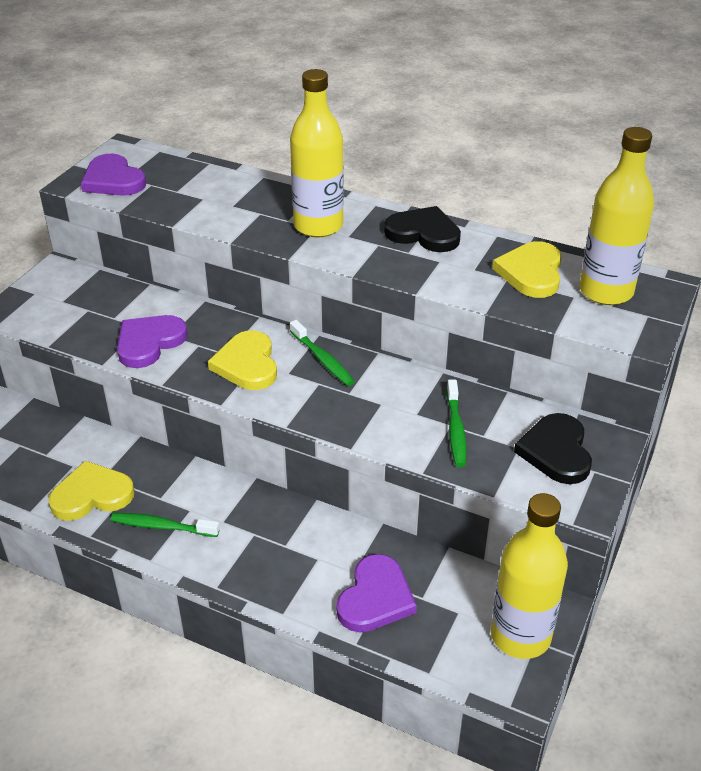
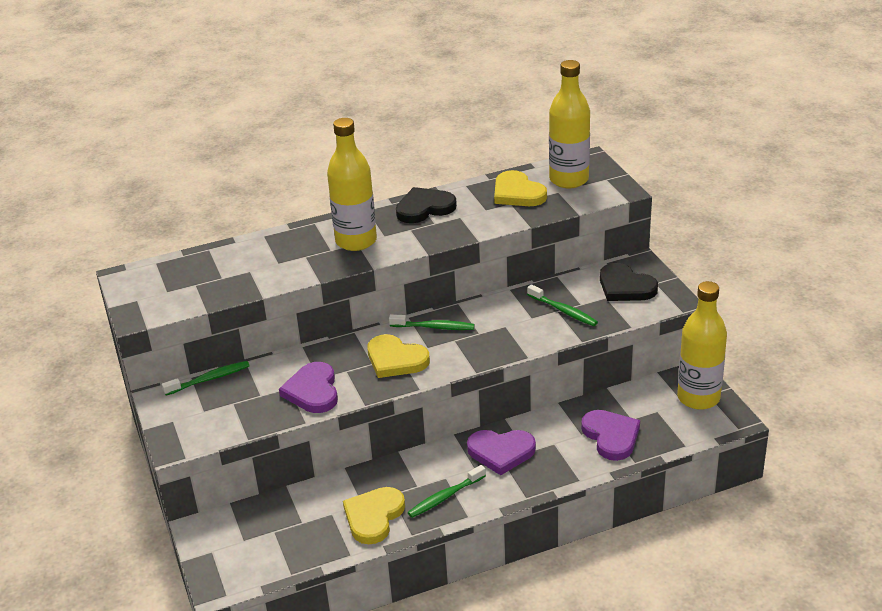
camera: 45 degrees left, 5 degrees down
(106, 279) = (209, 379): none -> green toothbrush
(113, 180) = (161, 298): purple heart -> purple heart (501, 452)

